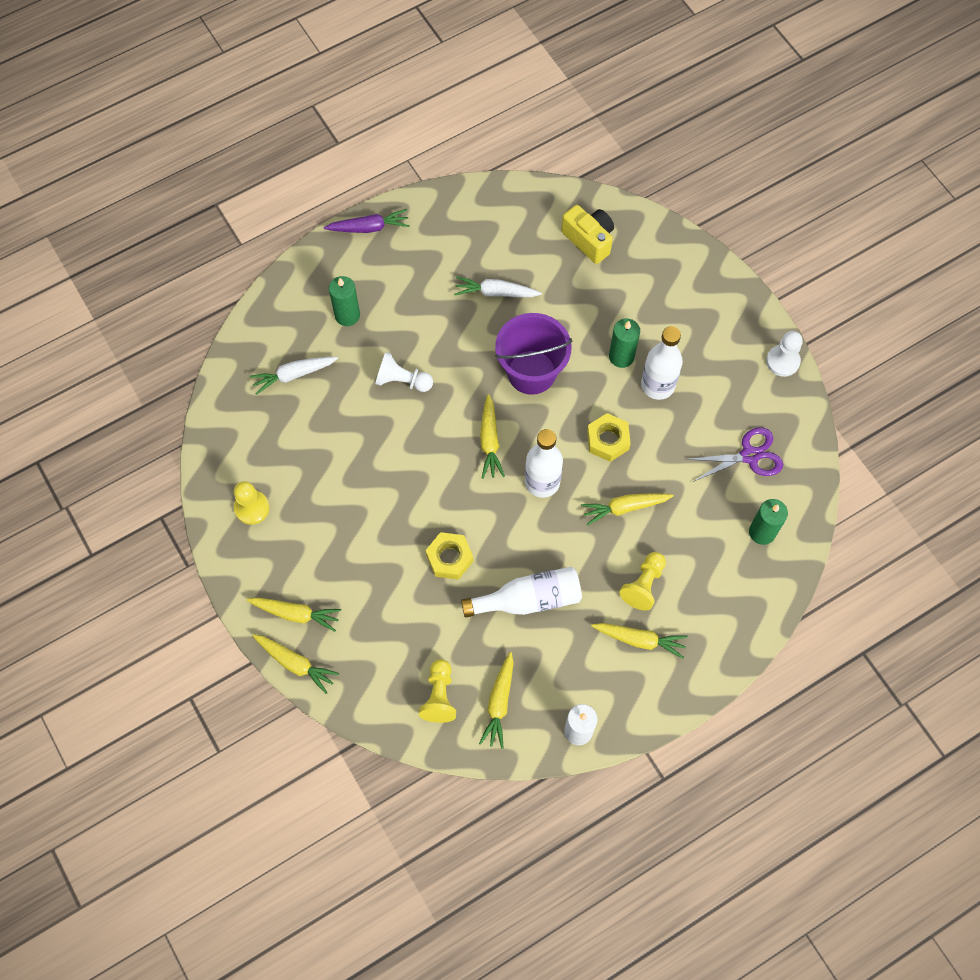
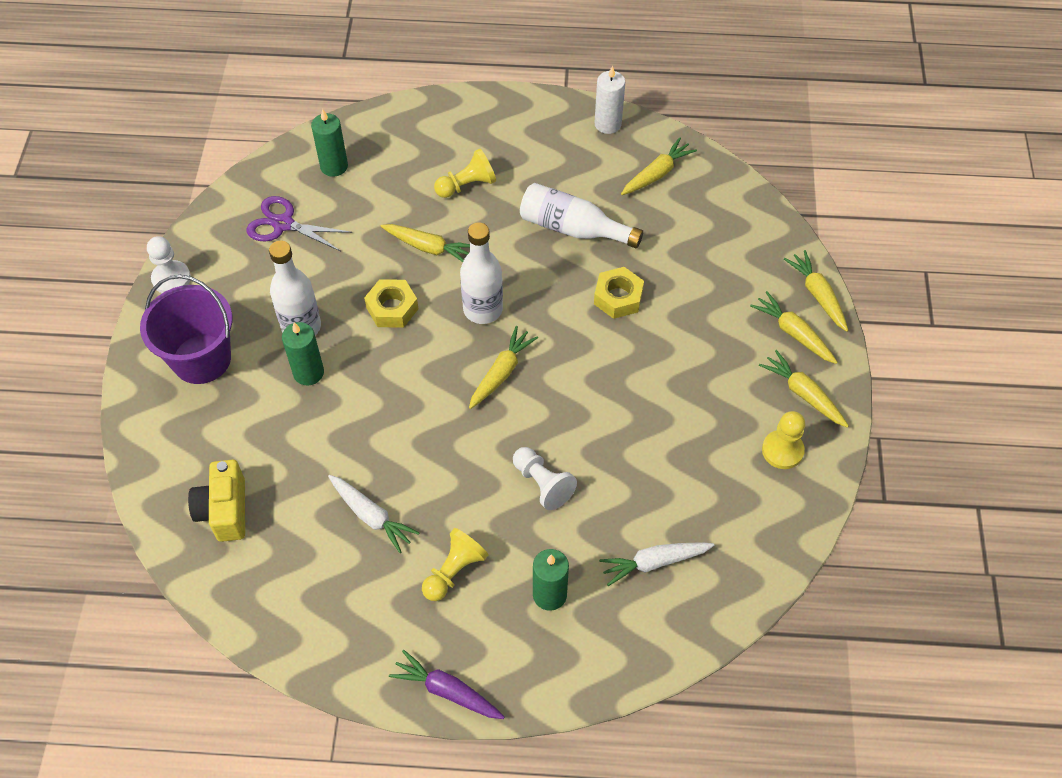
camera: 145 degrees left, 10 degrees down
(294, 375) = (654, 562): white carrot -> white carrot turned 150 degrees clockwise
(439, 696) = (704, 204): yellow pawn -> yellow pawn (454, 571)
(531, 372) = (407, 411): purple bucket -> purple bucket (201, 359)
(639, 640) = (506, 152): yellow carrot -> yellow carrot (803, 394)

